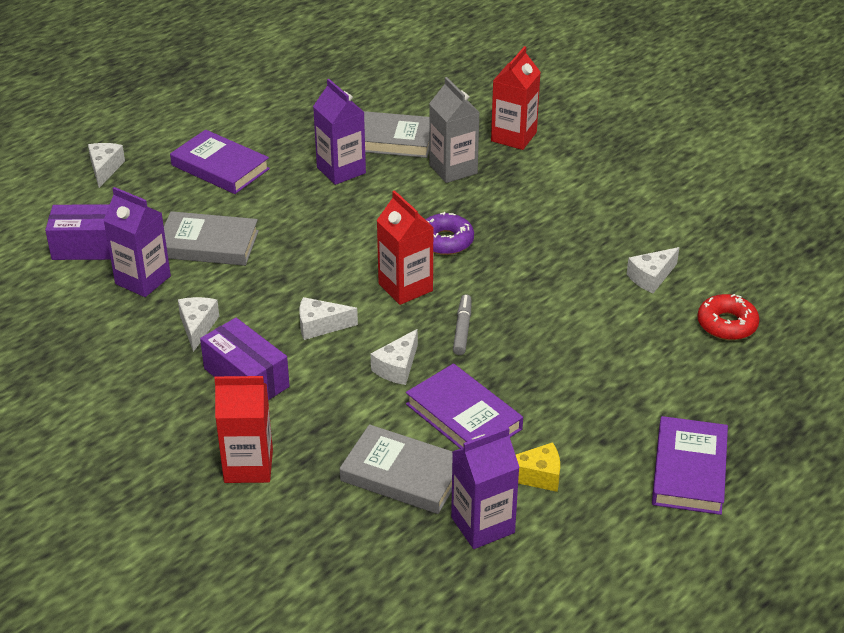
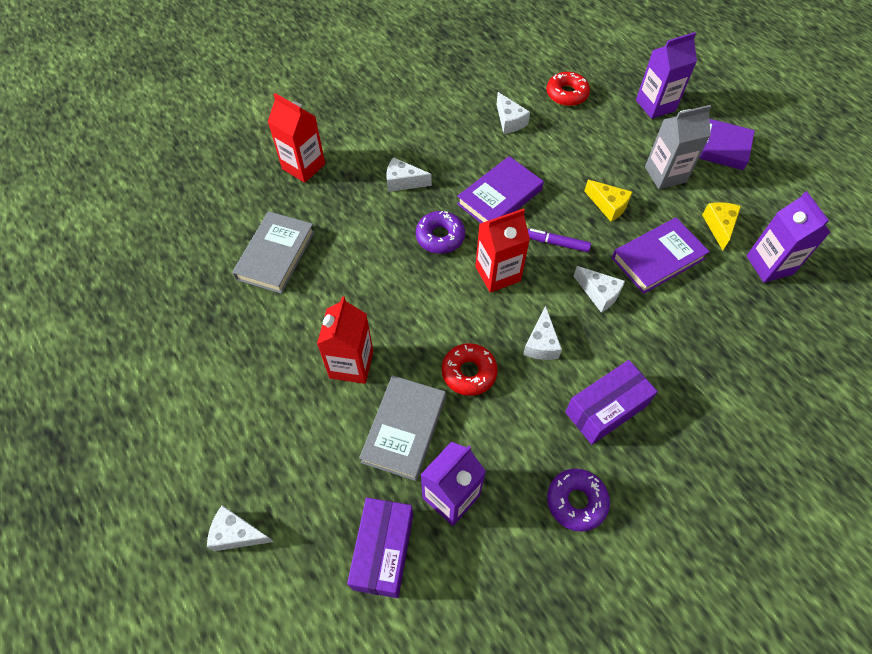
camera: 80 degrees left, 20 degrees up
(142, 361) = (576, 501): none -> purple donut
(197, 327) = (531, 447): white cheese -> white cheese (403, 182)
(220, 167) = (273, 409): purple book -> purple book (500, 197)
(248, 466) = (716, 416): red carton -> red carton (351, 364)
(276, 278) = (469, 372): none -> red donut
(341, 170) = (313, 301): purple carton -> purple carton (655, 105)
(402, 475) = (721, 307): grey book -> none
(453, 169) = (338, 215): grey carton -> grey carton (665, 174)
(462, 329) = (556, 243): grey marker -> purple marker
(537, 371) = (608, 205): none -> yellow cheese

